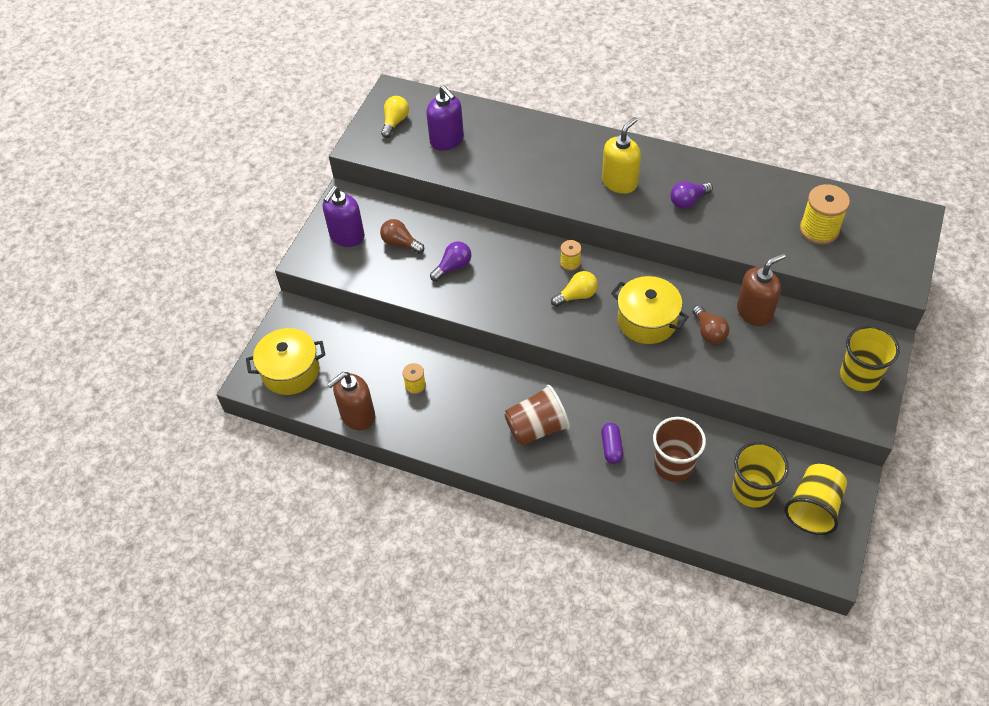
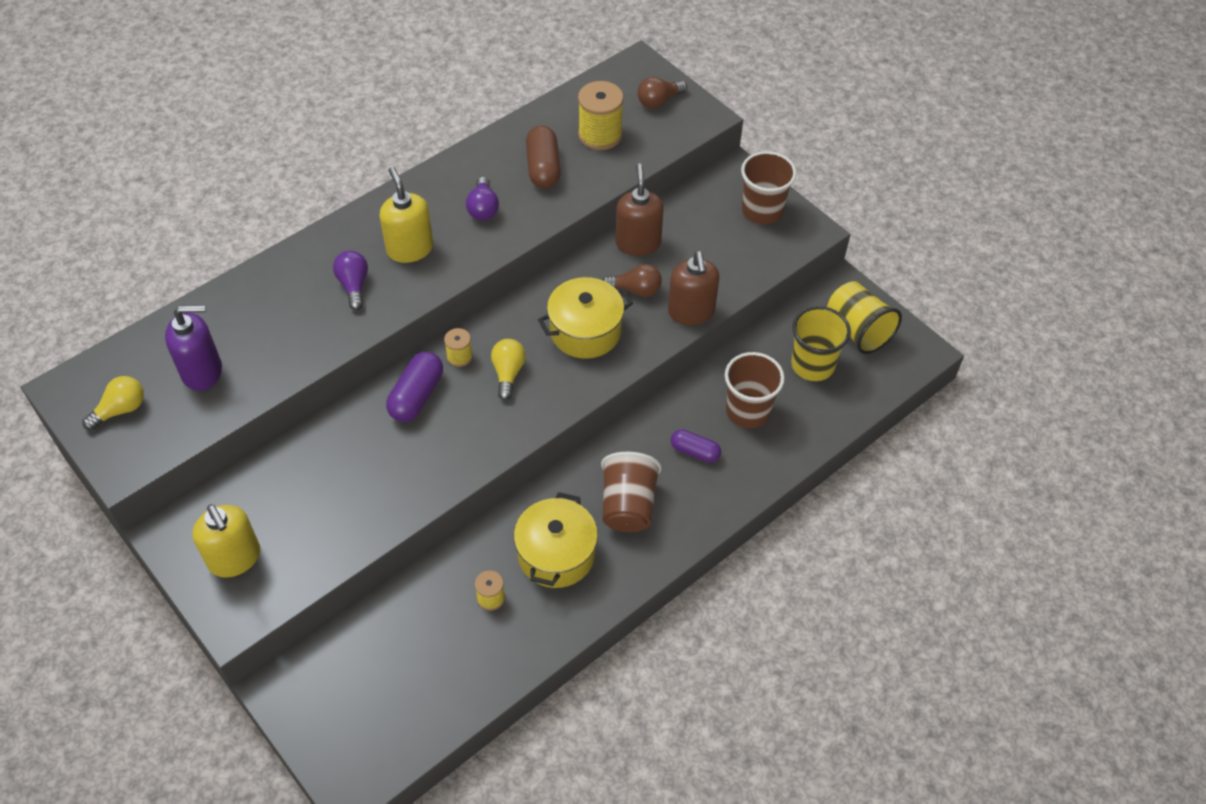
camera: 65 degrees left, 0 degrees up
(290, 371) = (371, 729): yellow pot -> yellow pot (556, 554)
(347, 236) = (235, 558): purple soap dispenser -> yellow soap dispenser
(357, 416) = (491, 680): brown soap dispenser -> brown soap dispenser (691, 312)
(395, 122) = (120, 410): yellow light bulb -> yellow light bulb turned 90 degrees clockwise
(400, 243) = (296, 505): brown light bulb -> brown light bulb (659, 101)
(453, 267) = (376, 468): purple light bulb -> purple light bulb (354, 285)
(522, 257) = (416, 396): none -> purple capsule
(755, 214) = (543, 168): none -> brown capsule
(859, 376) = (762, 210): yellow cup -> brown cup

